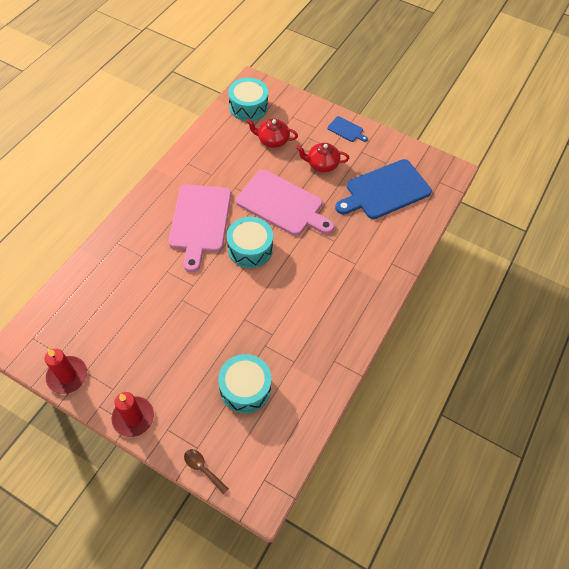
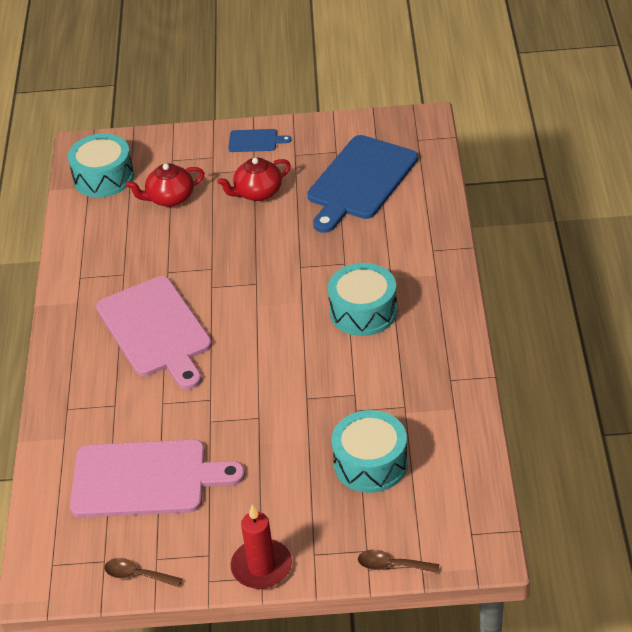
camera: 25 degrees left, 15 degrees down
(67, 376) = (137, 575): red candle -> brown spoon
(250, 249) = (247, 325): turquoise drum -> turquoise drum (363, 311)
(282, 204) = (246, 259): pink cutting board -> pink cutting board (146, 479)

